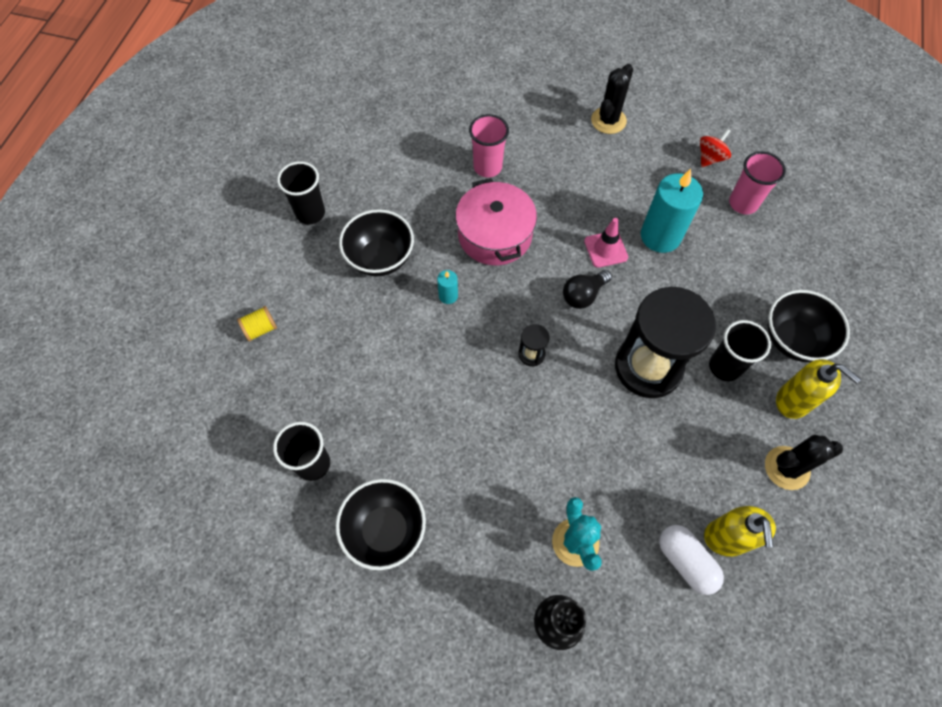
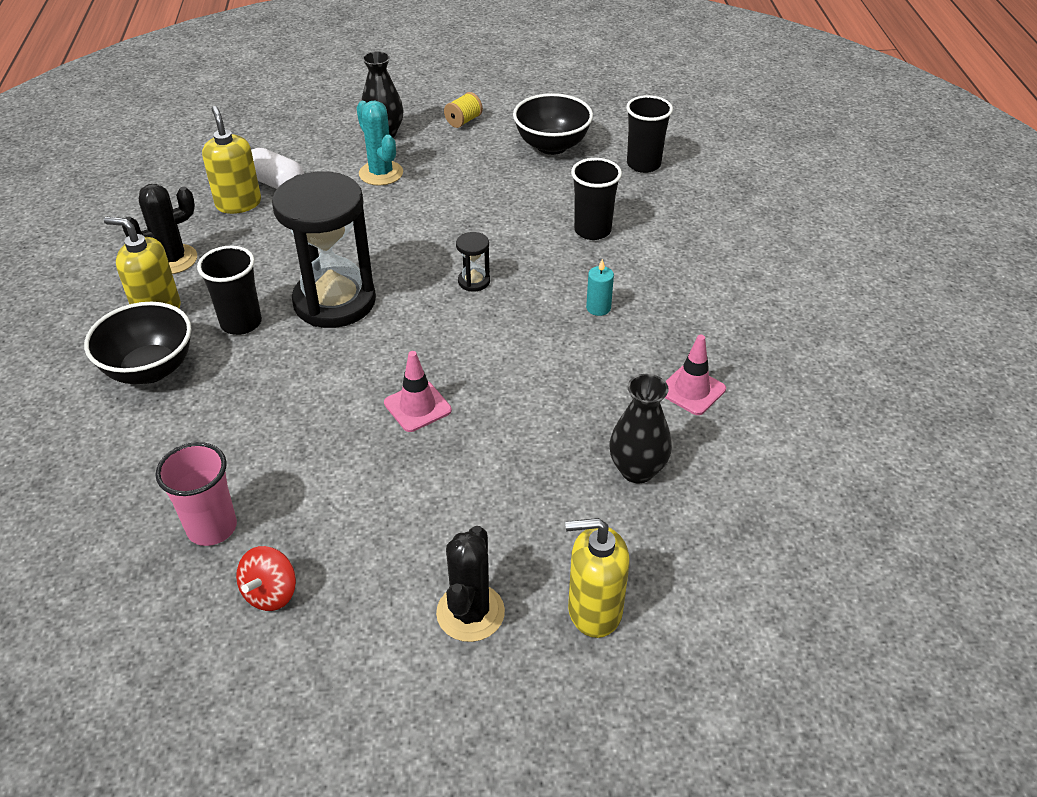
camera: 160 degrees right, 20 degrees down
(260, 329) = (780, 233): yellow spool -> yellow spool (463, 121)
(310, 213) = (832, 346): black cup -> black cup (592, 230)
(380, 258) = (705, 322): black bowl -> none
(424, 208) = (691, 390): none -> pink traffic cone
(487, 167) = (637, 470): pink cup -> black vase
(494, 235) = (577, 384): pink pot -> none
(547, 105) = (594, 610): none -> yellow soap dispenser
(583, 295) = (432, 349): black light bulb -> none
(660, 236) = (341, 444): turquoise candle -> none

